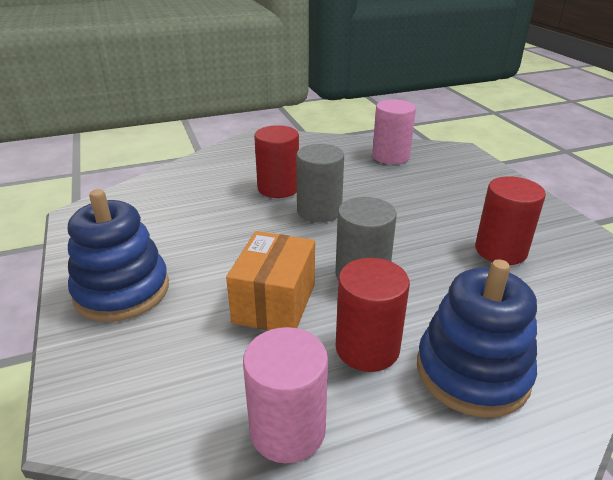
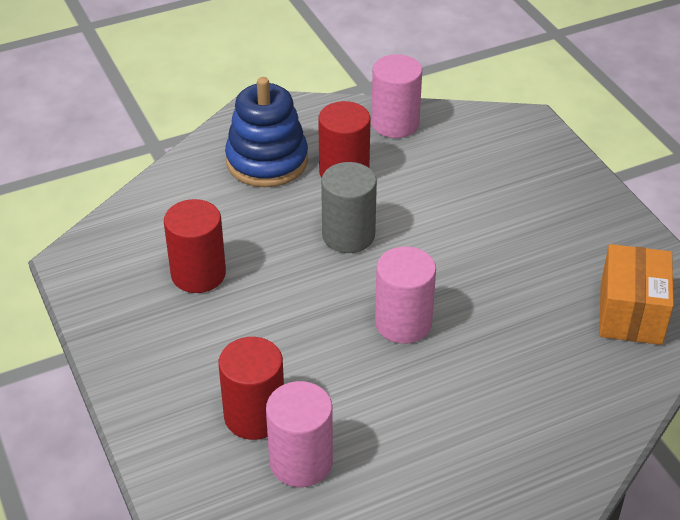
camera: 175 degrees right, 10 degrees up
(122, 291) = (569, 206): blue stacking toy -> none
(275, 303) = (426, 203): orange box -> orange box (630, 313)
(278, 188) = (467, 364): red cylinder -> red cylinder (254, 416)
(319, 211) = (403, 323): grey cylinder -> pink cylinder

